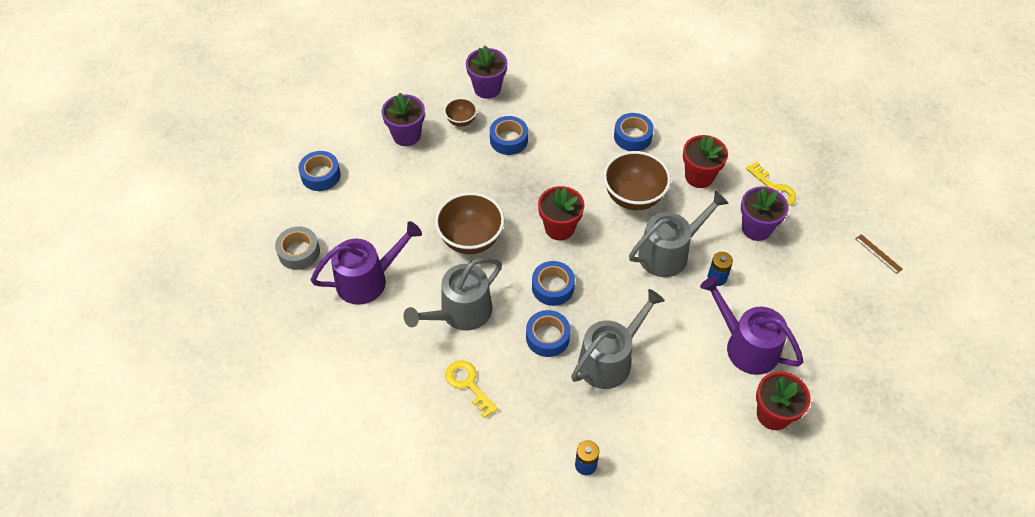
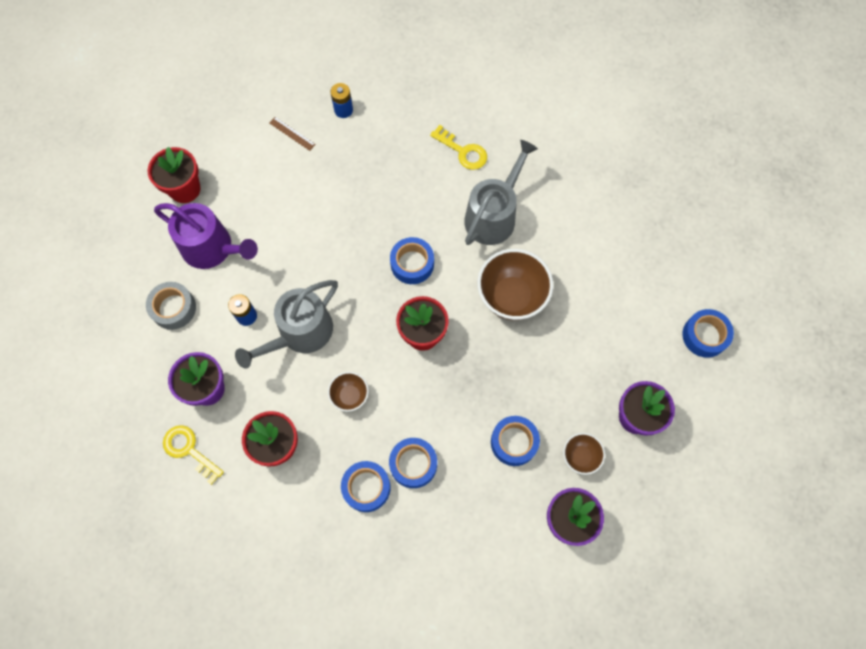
camera: 165 degrees right, 15 degrees up
(299, 252) = (678, 239): grey tape -> grey tape (173, 308)
(367, 280) = (596, 227): purple watering can -> none
(547, 337) = (404, 211): blue tape -> blue tape (413, 464)
(609, 360) = (341, 204): grey watering can -> none
(633, 197) = (350, 396): brown bowl -> brown bowl, size x0.53
(878, 254) = (72, 389): brown ruler -> brown ruler (292, 133)

